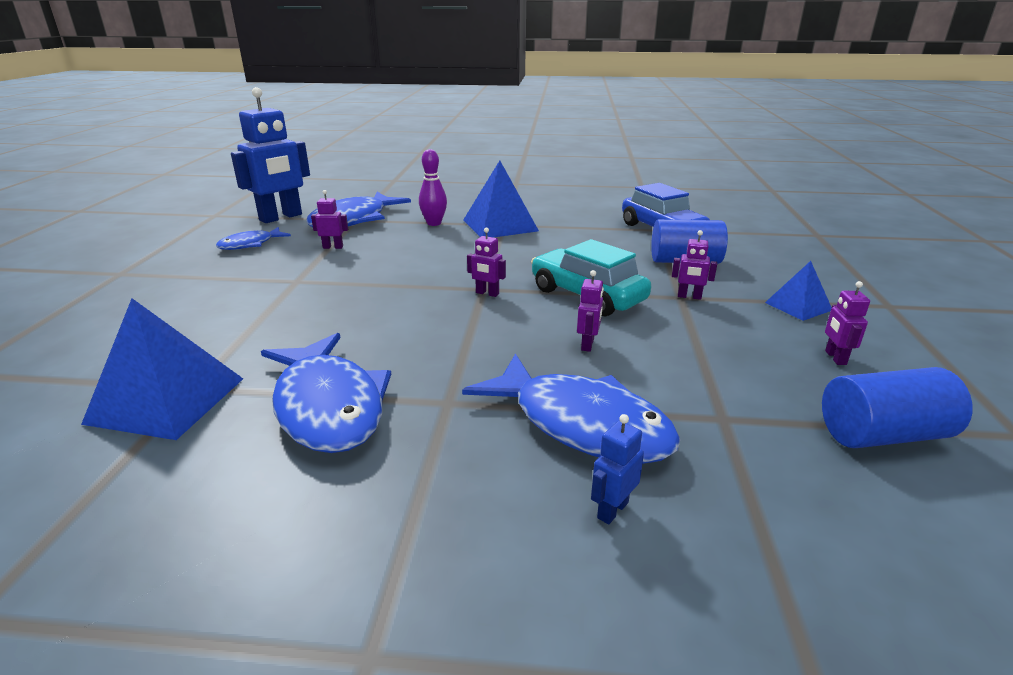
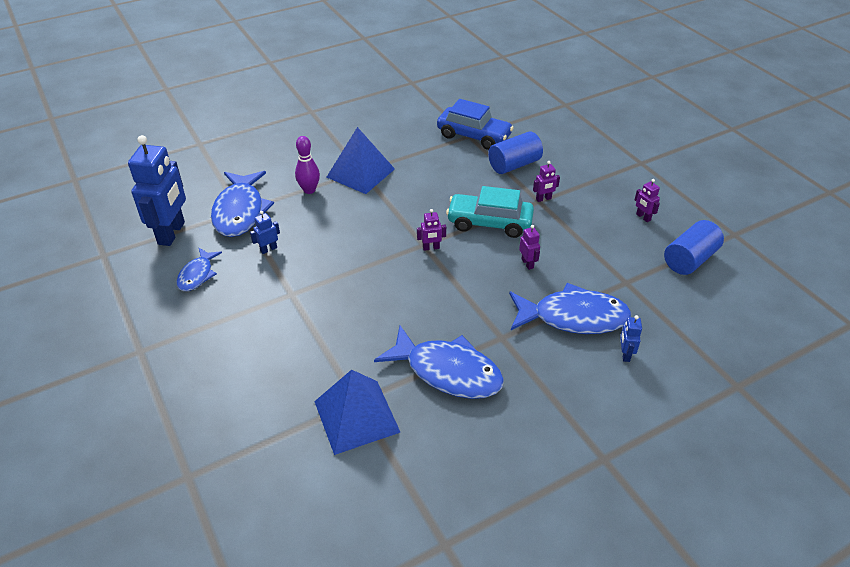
camera: 35 degrees left, 15 degrees up
(333, 247) = (268, 249): purple robot -> blue robot
(798, 306) = (601, 182): blue pyramid -> none

